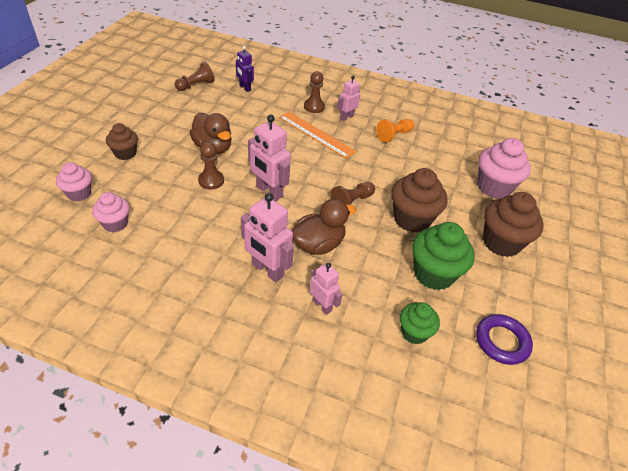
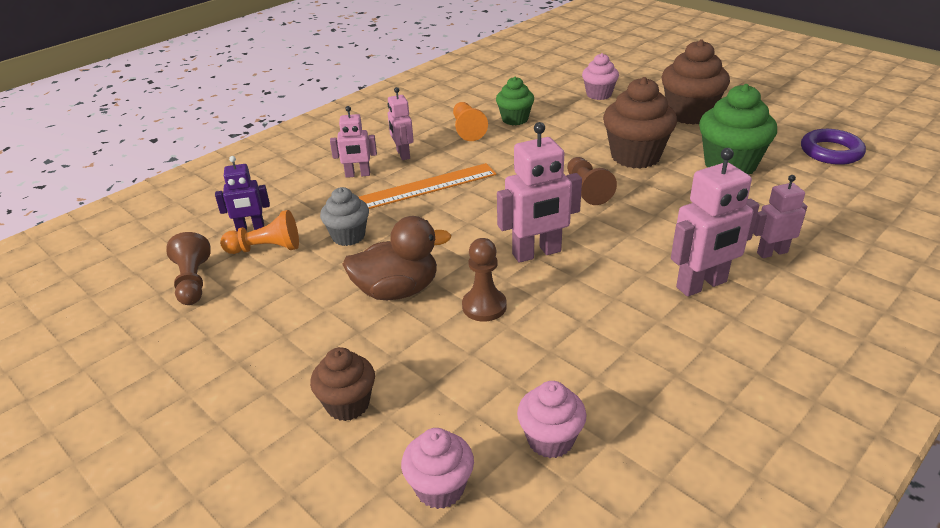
camera: 60 degrees left, 10 degrees down
(230, 97) = (266, 248): none -> orange pawn
(253, 119) = (348, 236): none -> grey cupcake
(314, 107) = (357, 175): brown pawn -> pink robot
(318, 244) = (662, 233): brown duck -> none
(414, 332) = (818, 198): green cupcake -> green cupcake (515, 119)
(493, 187) = (599, 94): pink cupcake -> pink cupcake, size x0.59

